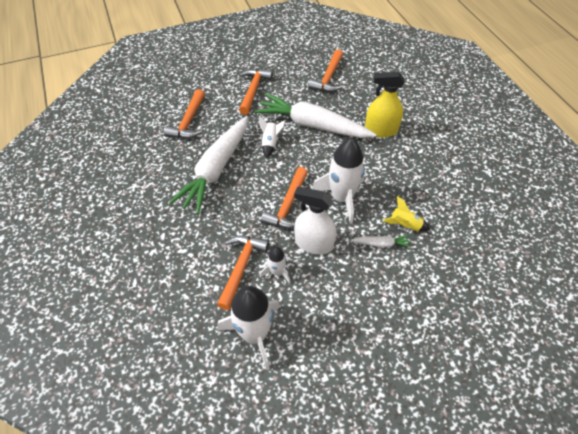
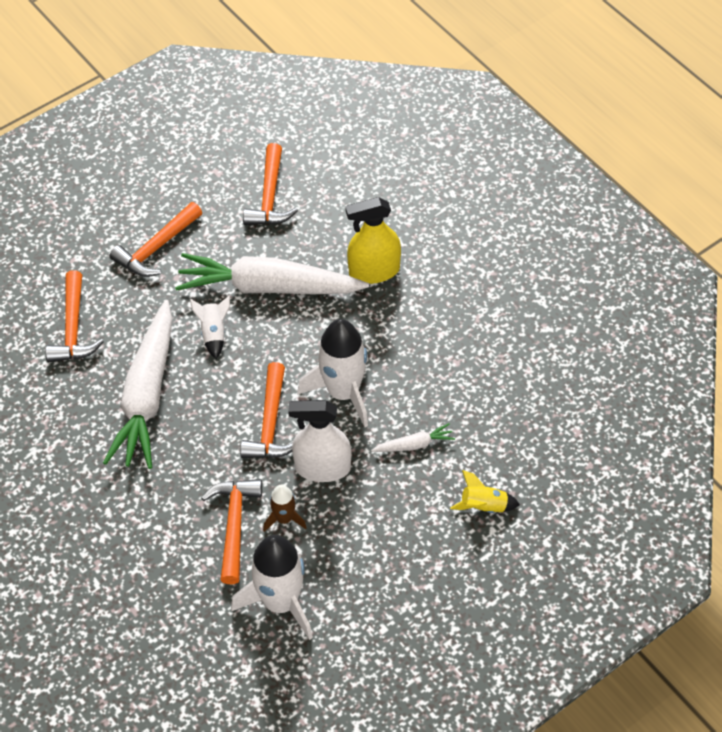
camera: 15 degrees left, 0 degrees up
(253, 90) = (156, 248): orange hammer -> orange hammer turned 135 degrees counterclockwise
(277, 272) = (284, 519): white rocket -> brown rocket
(405, 225) = (440, 410): yellow rocket -> yellow rocket (484, 506)

